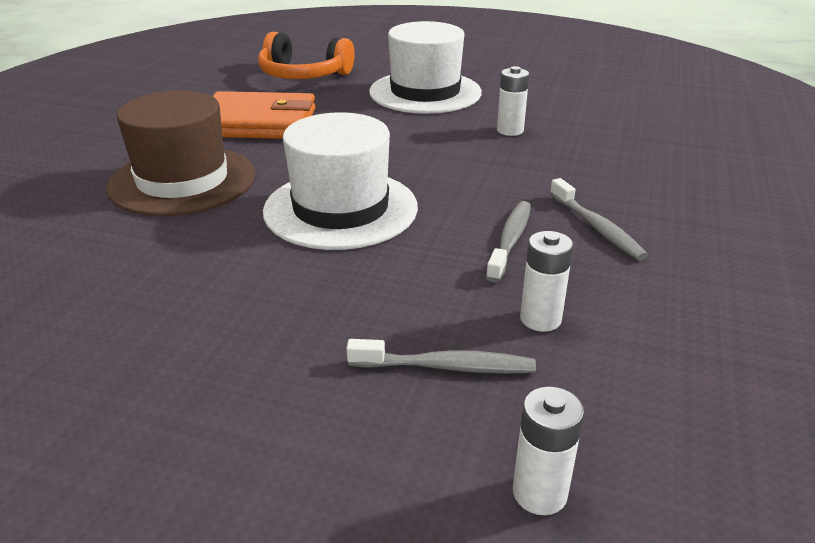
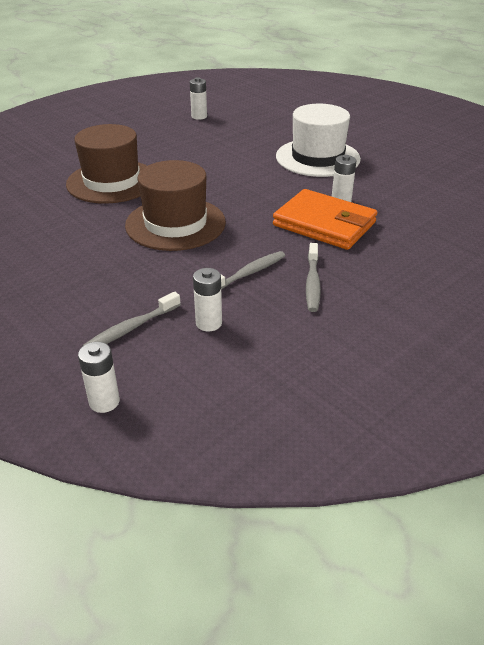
camera: 30 degrees right, 5 degrees up
(219, 78) = (199, 116): none -> white battery
(258, 122) = (189, 154): orange wallet -> orange wallet (324, 224)
(303, 75) = (252, 126): orange headphones -> none
(340, 209) = (175, 224): white hat -> brown hat
(446, 367) = (131, 328): grey toothbrush -> grey toothbrush turned 105 degrees clockwise

